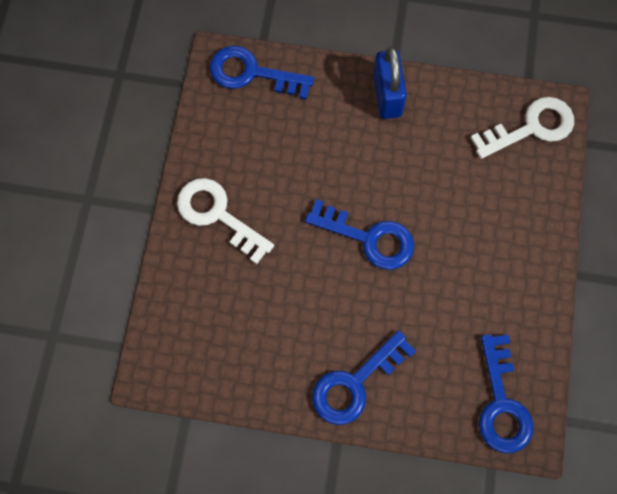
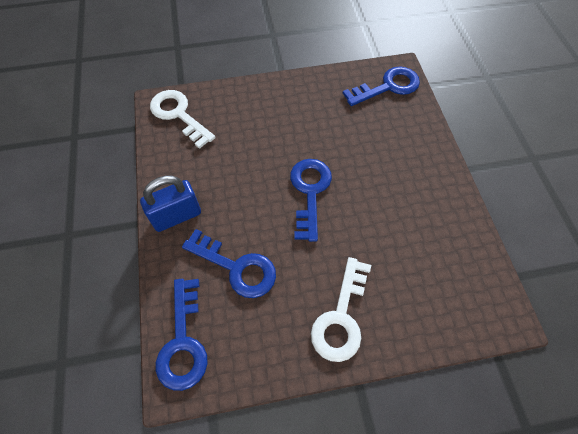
camera: 110 degrees left, 10 degrees down
(355, 383) = (423, 168): blue key -> blue key (236, 267)

